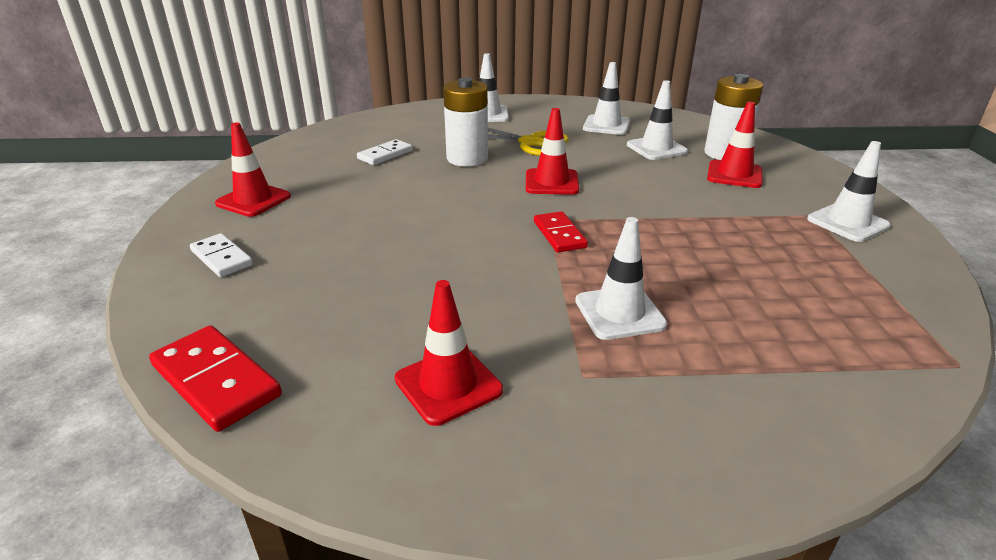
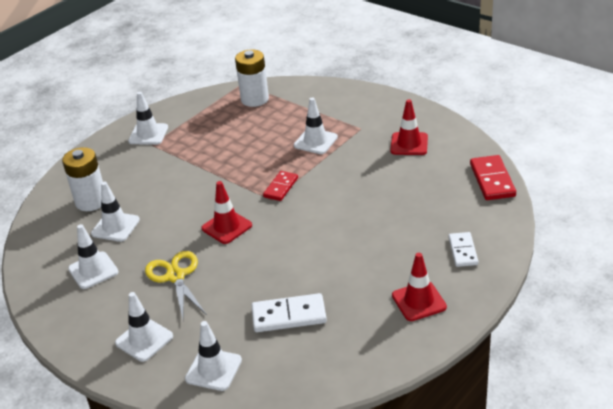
camera: 135 degrees left, 5 degrees up
(385, 155) = (289, 315): white domino -> white domino, size x1.51
(408, 119) = (213, 369): none -> white traffic cone
(467, 158) = (241, 279): white battery -> white battery (255, 99)
(734, 174) = (125, 183): red traffic cone -> none

